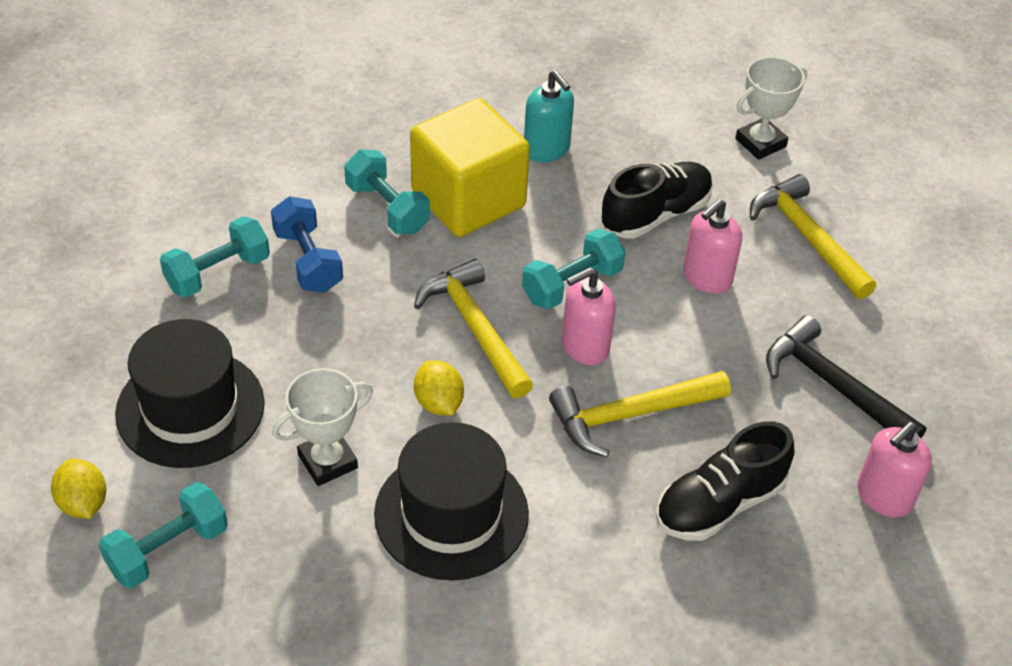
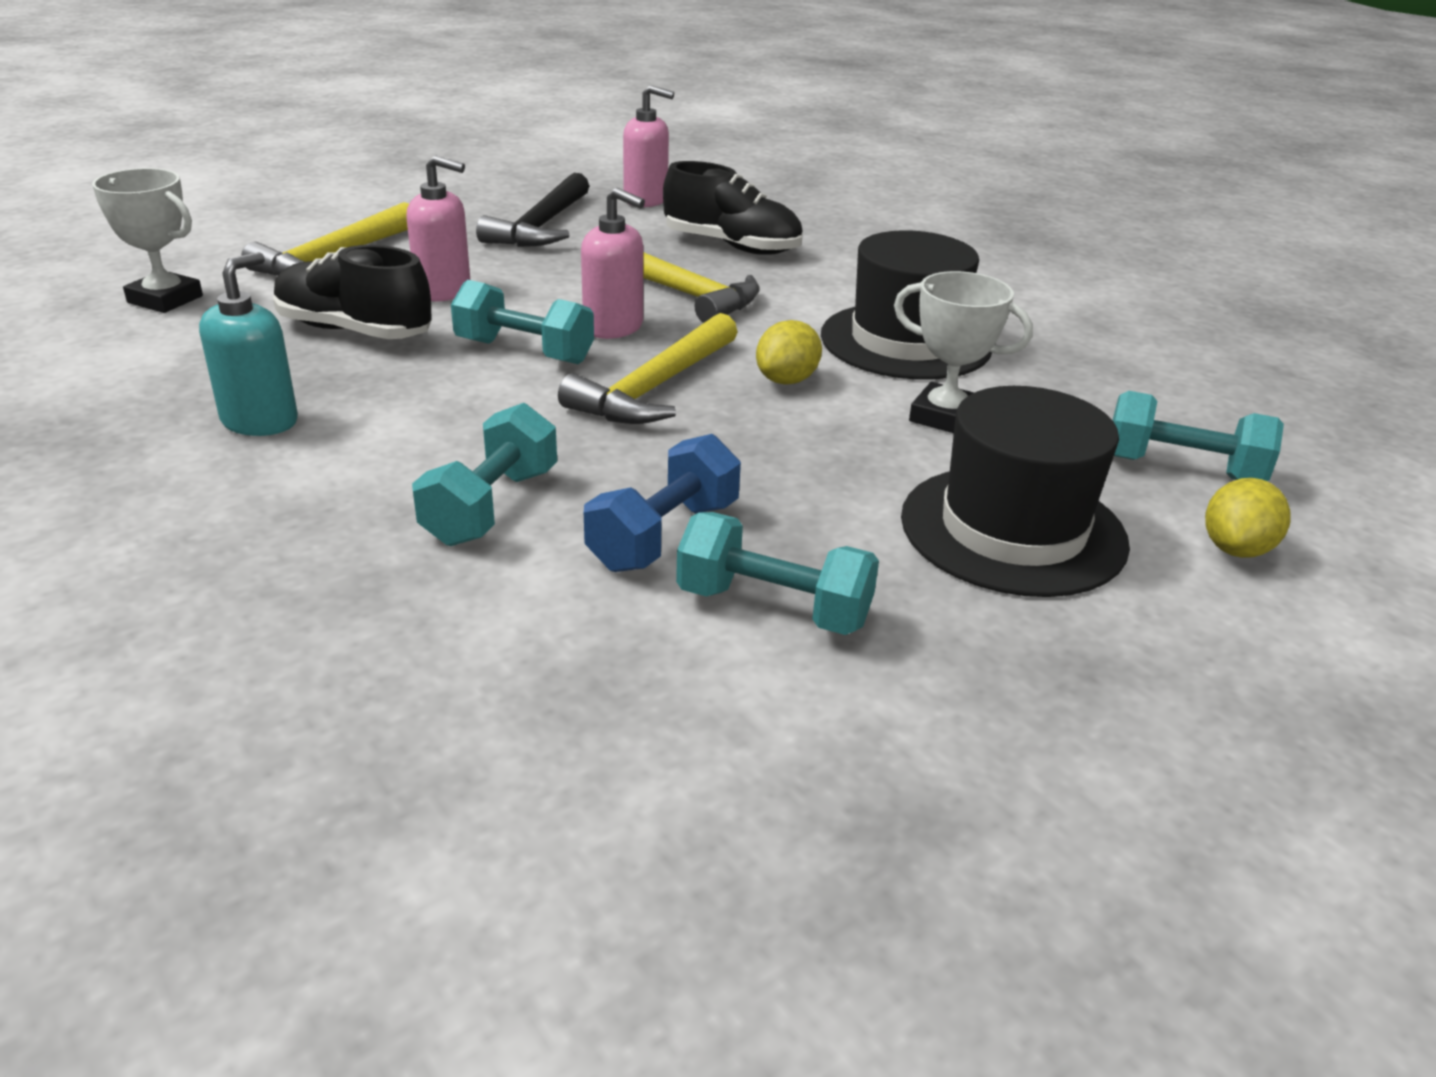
camera: 120 degrees left, 15 degrees down
(468, 199) = (418, 450): yellow cube -> none

